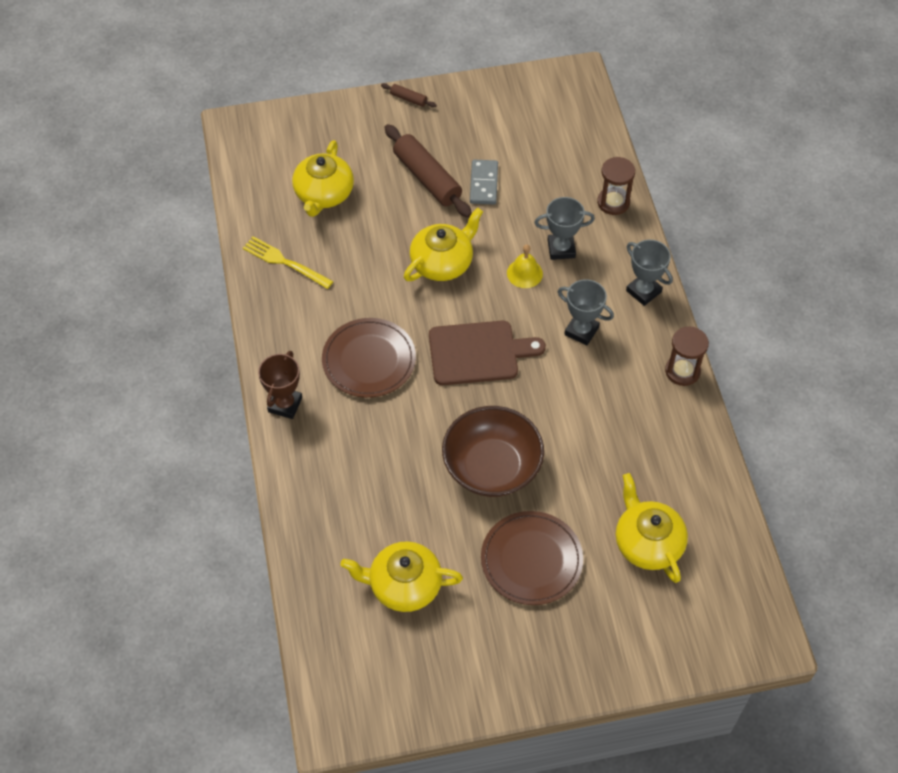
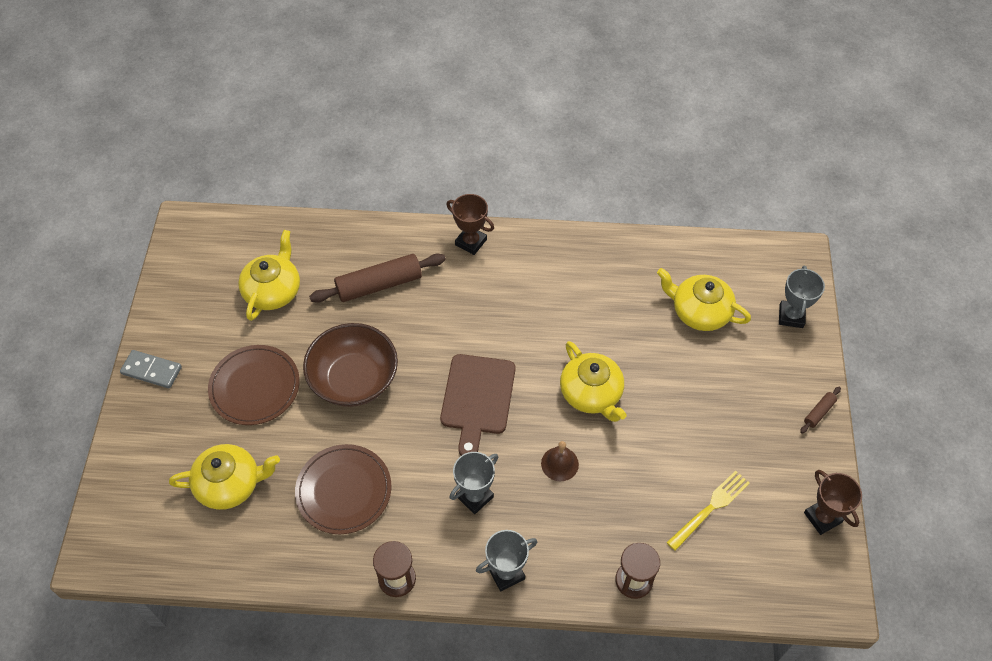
camera: 105 degrees right, 0 degrees up
(284, 262) = (624, 267): yellow fork -> yellow fork (710, 508)
(369, 360) = (497, 310): brown plate -> brown plate (344, 490)
(427, 178) = (703, 405): brown rolling pin -> brown rolling pin (379, 285)
(484, 184) = (686, 456): grey domino -> grey domino (151, 370)
(509, 89) = (822, 517): none -> brown trophy
(524, 273) = (559, 464): yellow bell -> brown bell
(561, 249) = (582, 507): grey trophy -> grey trophy (791, 316)

